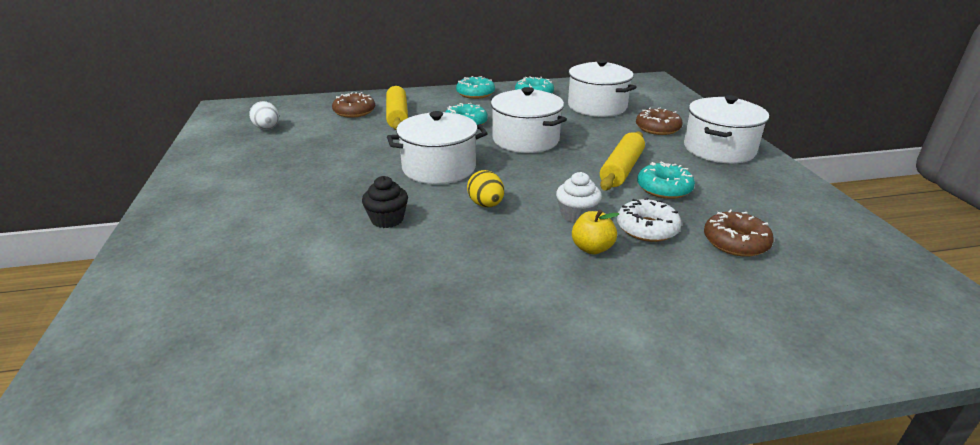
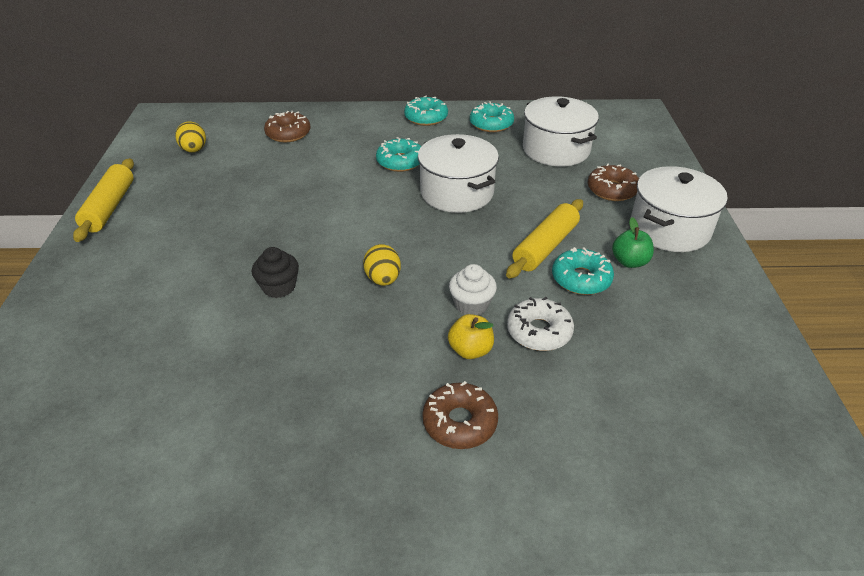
camera: 10 degrees right, 10 degrees up
(267, 129) = (194, 150): white egg -> yellow egg
(397, 116) = (331, 144): yellow rolling pin -> yellow rolling pin (110, 207)
(439, 168) = (351, 223): white pot -> none
(698, 173) = (629, 262): none -> green apple
(735, 242) = (626, 362): brown donut -> brown donut (459, 422)

